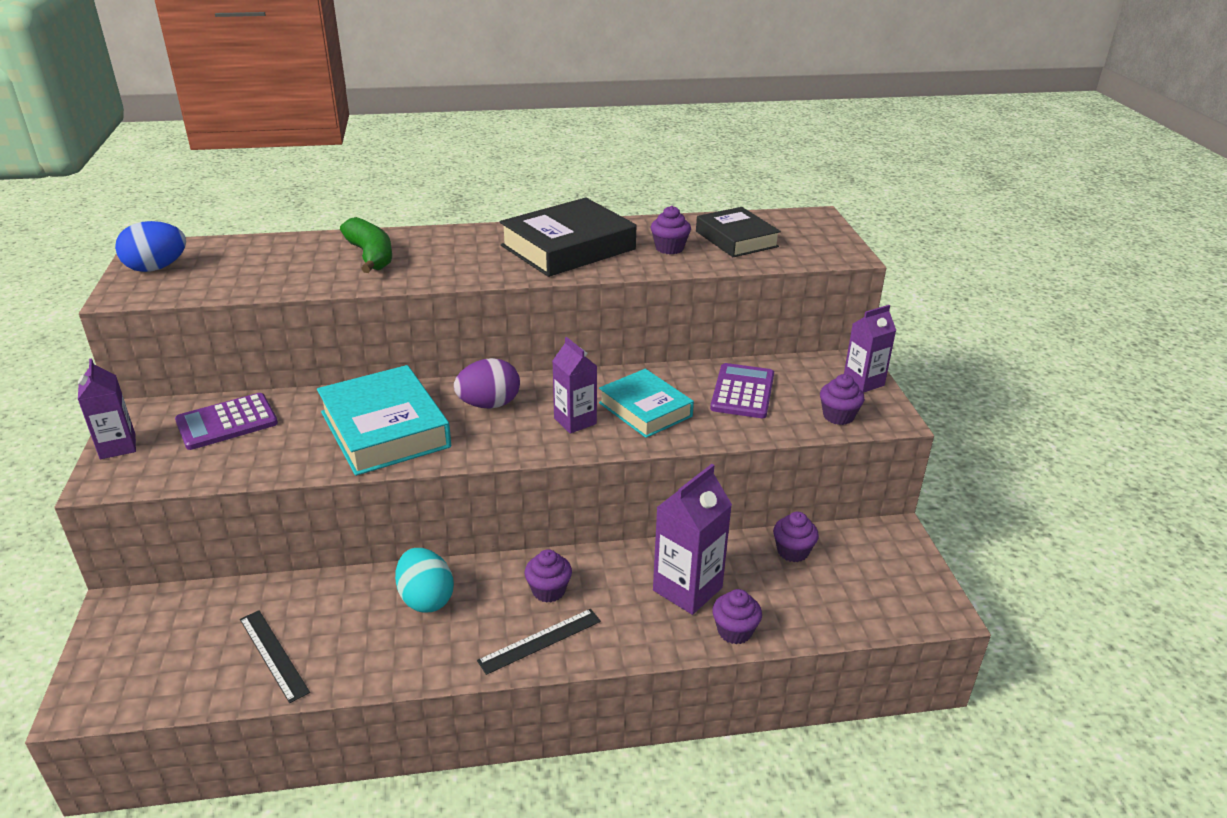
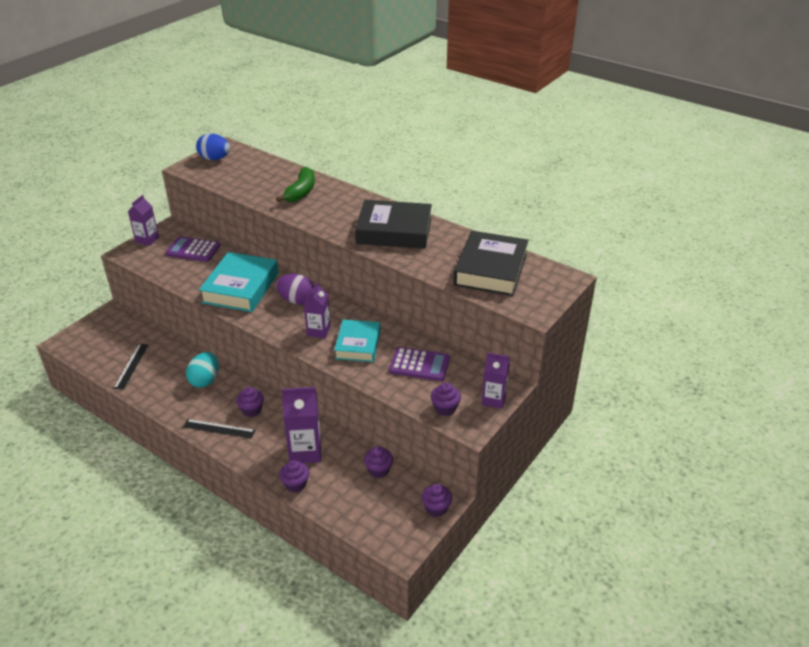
camera: 45 degrees right, 5 degrees up
(669, 248) = (443, 257): purple cupcake -> purple cupcake (436, 508)
(736, 239) = (490, 269): black book -> black book, size x1.53
(742, 392) = (419, 364): purple calculator -> purple calculator turned 45 degrees clockwise

